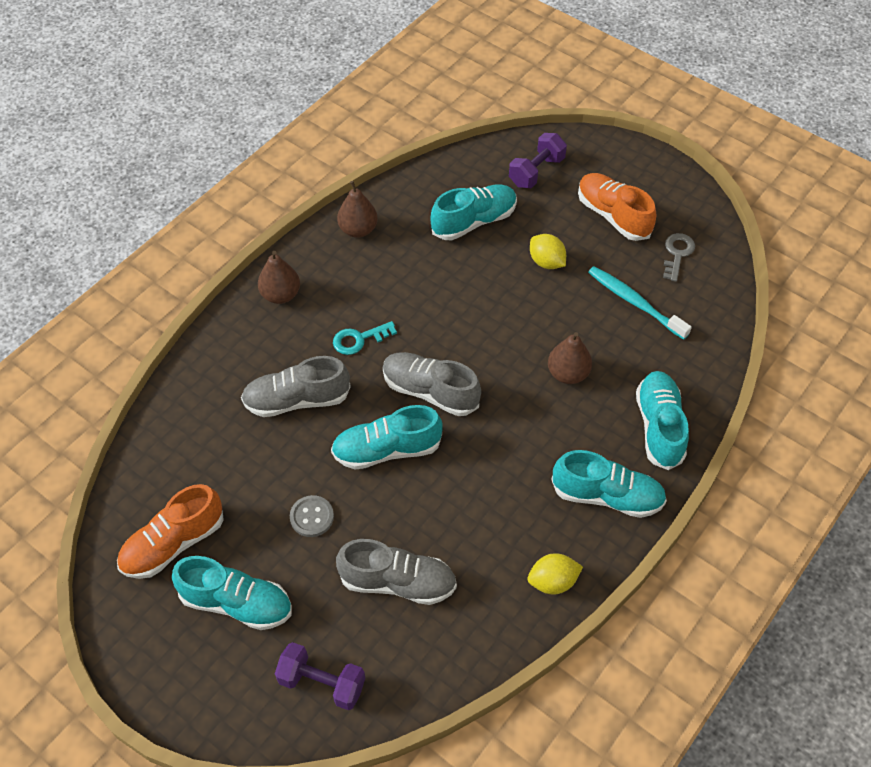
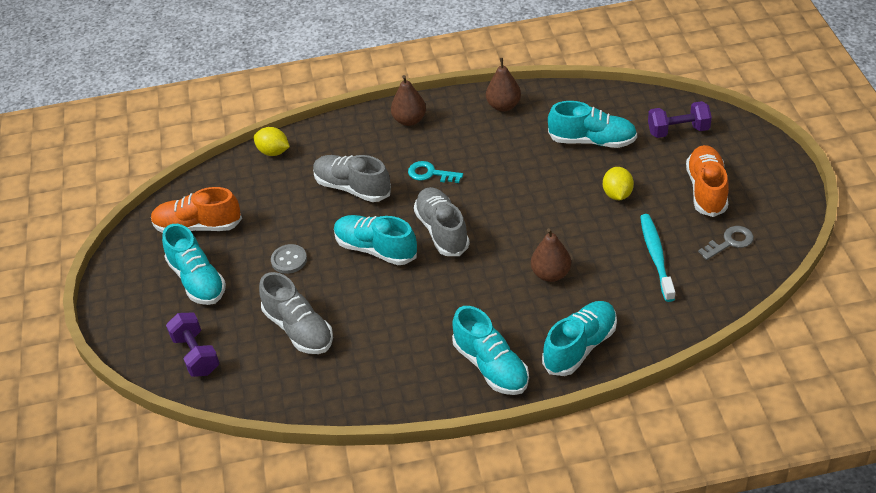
camera: 45 degrees right, 10 degrees down
(552, 582) = (395, 393): yellow lemon -> yellow lemon (273, 152)

